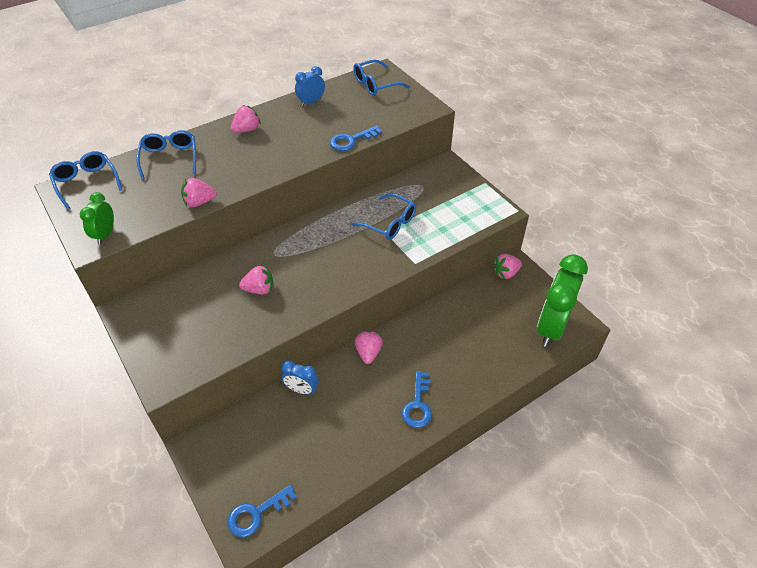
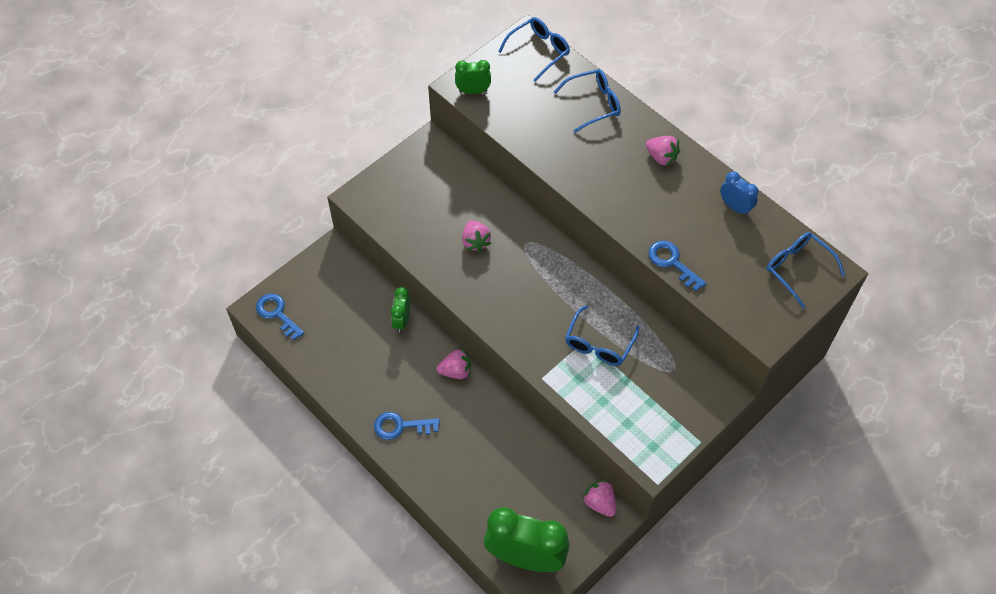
camera: 80 degrees right, 10 degrees up
(199, 202) = (533, 149): pink strawberry -> none
(301, 390) = (402, 320): blue clock -> green clock

